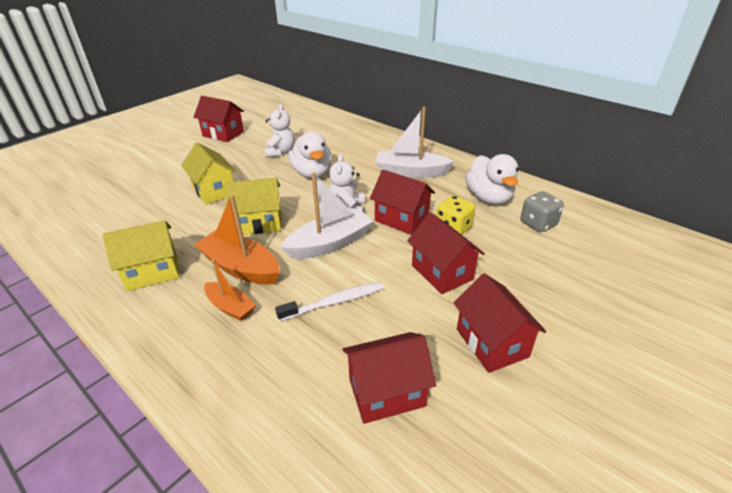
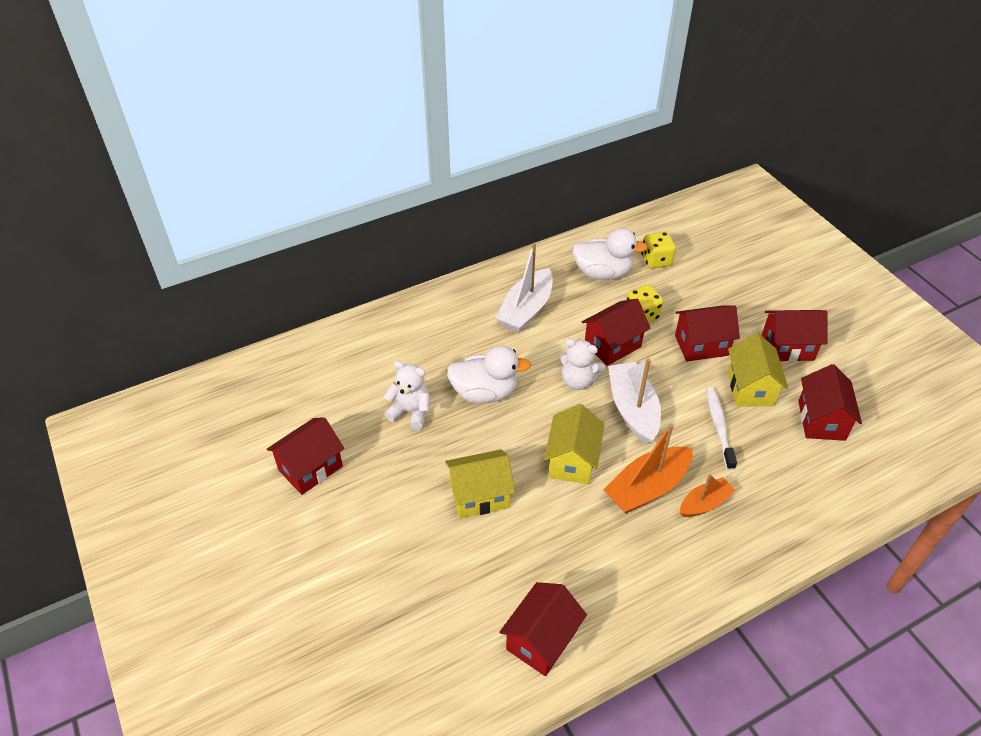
camera: 70 degrees left, 10 degrees up
(86, 241) = (541, 640): none -> red house
(153, 272) = (629, 567): yellow house -> yellow house (750, 388)
(538, 224) = (656, 260): grey dice -> yellow dice

